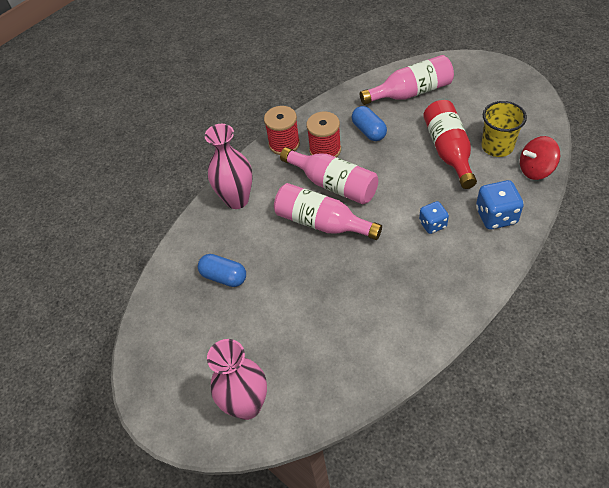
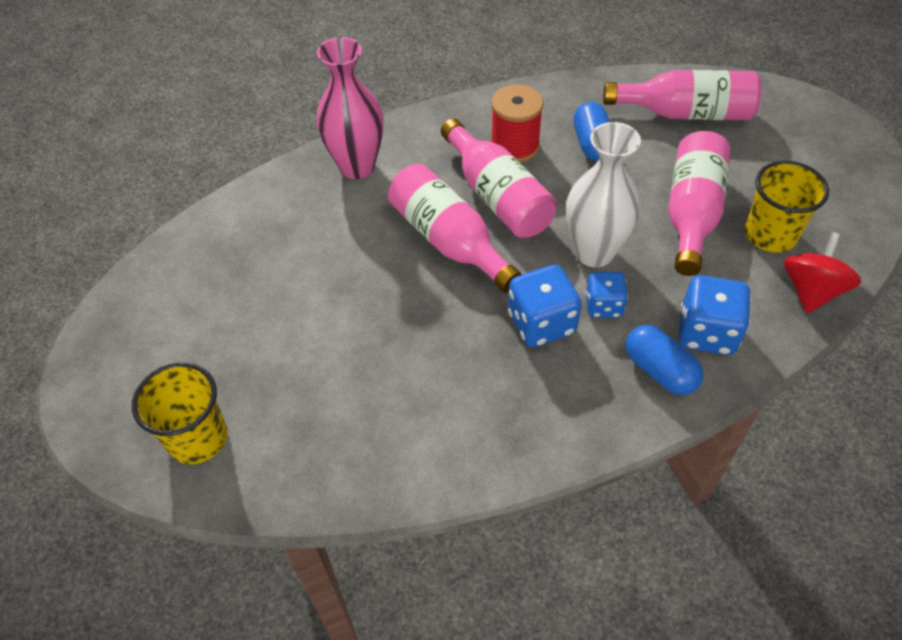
camera: 20 degrees right, 0 degrees up
(224, 277) = (277, 258): blue capsule -> blue capsule (659, 370)
(247, 405) = (198, 438): pink vase -> yellow cup
(284, 144) = (465, 118): red spool -> none
(404, 249) = (541, 323): none -> blue dice
(409, 195) = (594, 252): none -> white vase
(448, 151) = (691, 213): red bottle -> pink bottle
(536, 170) = (811, 291): red spinning top -> red spinning top turned 105 degrees clockwise

